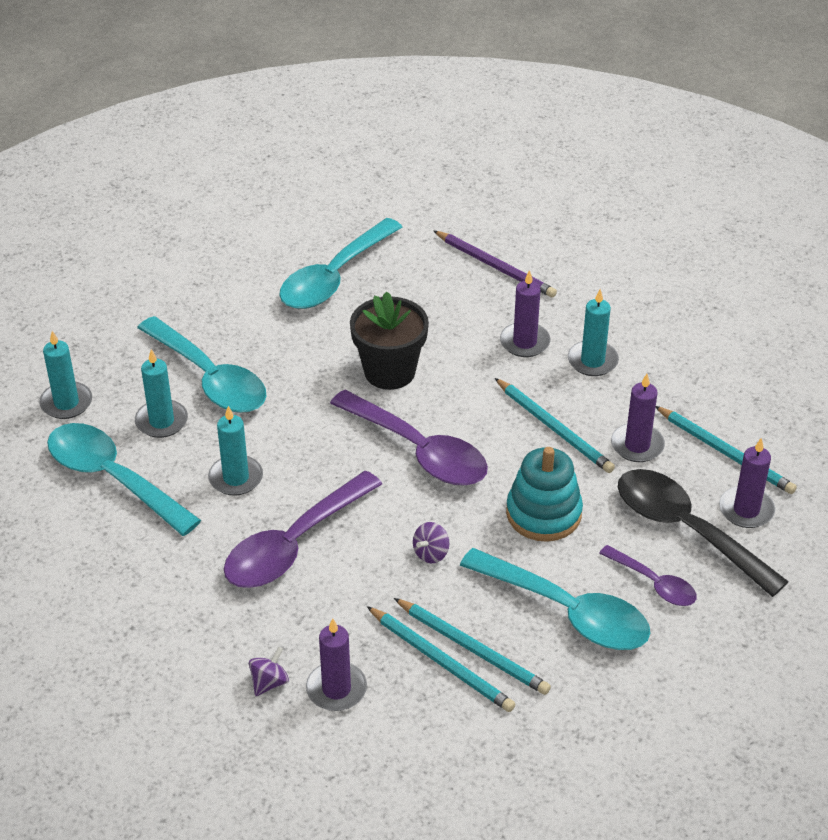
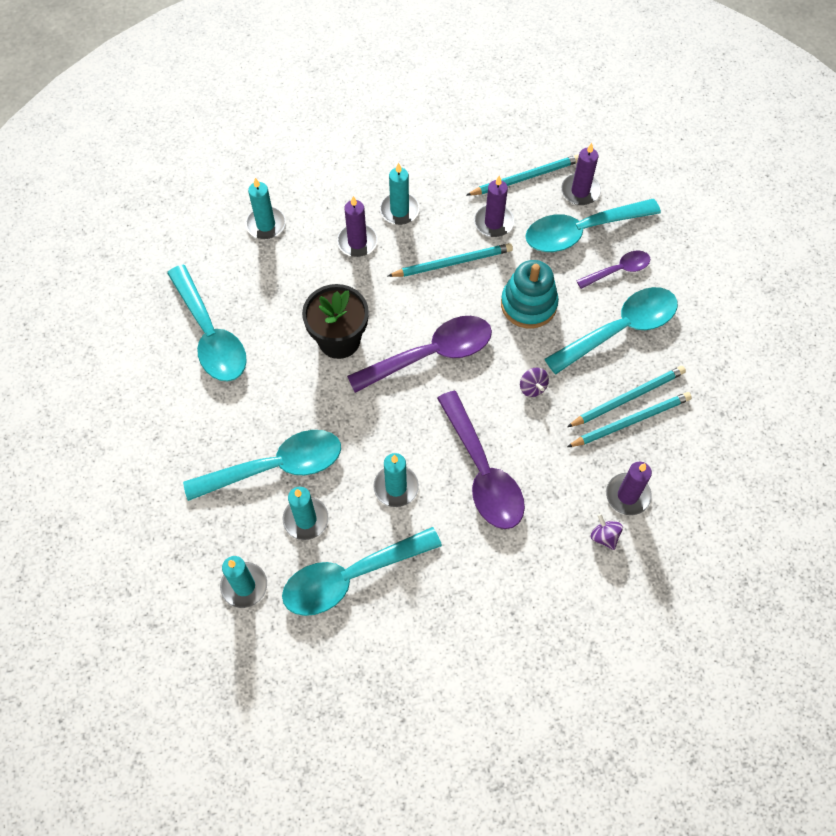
camera: 65 degrees left, 20 degrees up
(495, 267) = (266, 224): purple pencil -> turquoise candle
(686, 530) = (581, 231): black spoon -> turquoise spoon

